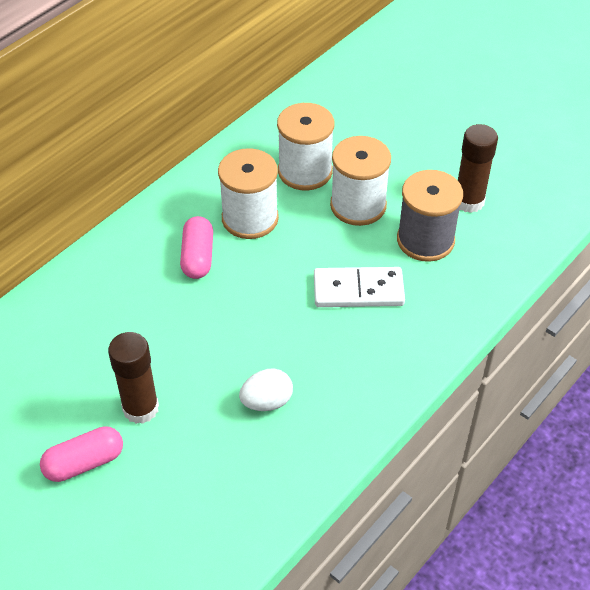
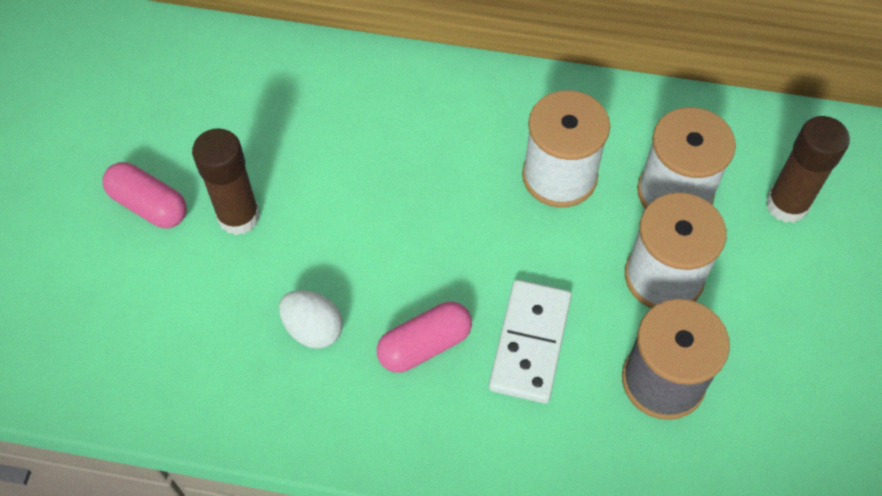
camera: 60 degrees right, 10 degrees up
(198, 257) = (468, 157): pink capsule -> pink capsule (425, 345)
(358, 290) = (530, 343): white domino -> white domino turned 45 degrees clockwise
(469, 201) = (769, 402): brown glue stick -> brown glue stick (787, 204)

